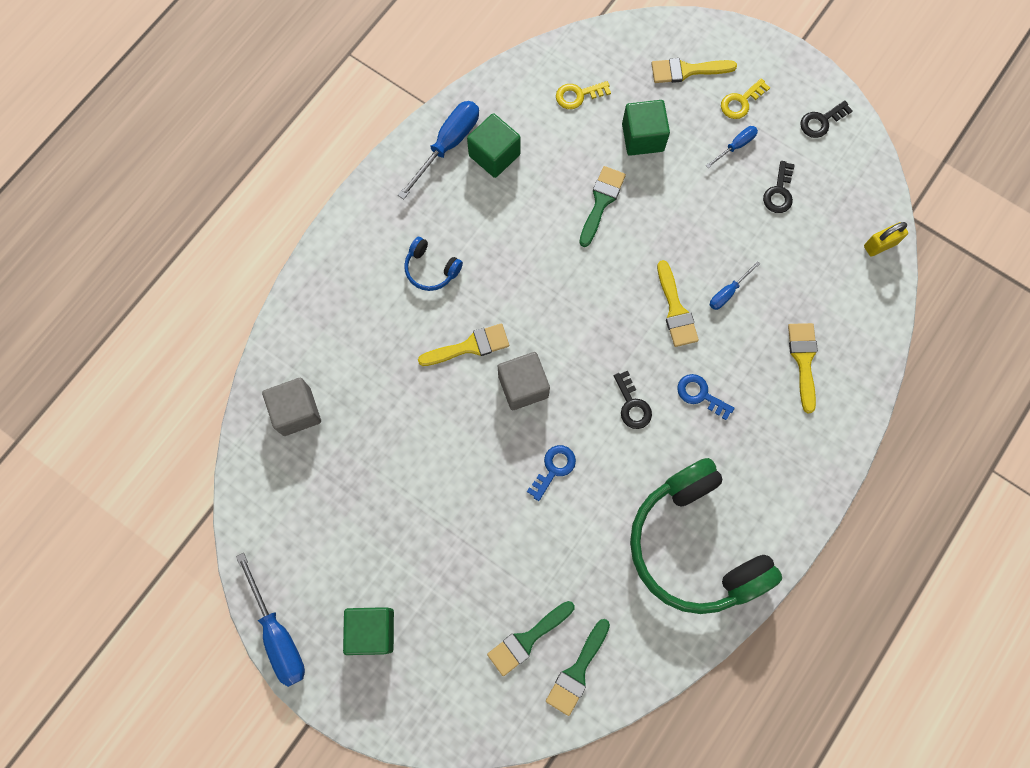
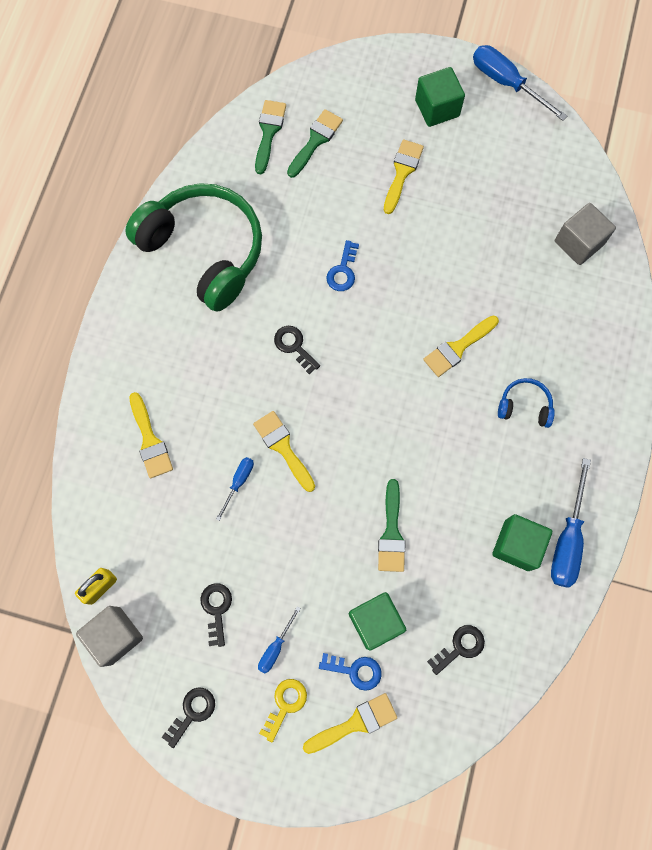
camera: 160 degrees right, 0 degrees up
(445, 562) = (402, 172): none -> yellow brush
(523, 386) = (396, 329): grey cube -> grey cube (115, 635)
(578, 95) = (460, 647): yellow key -> black key
(700, 395) = (236, 376): blue key -> blue key (355, 670)

